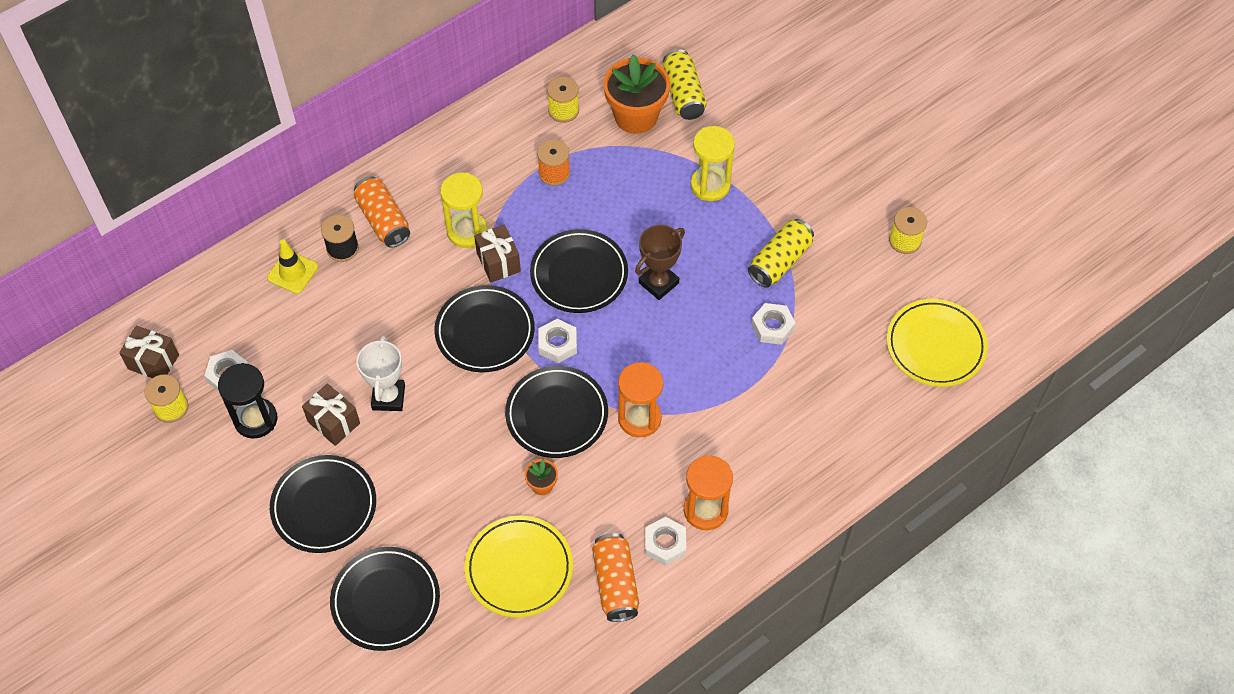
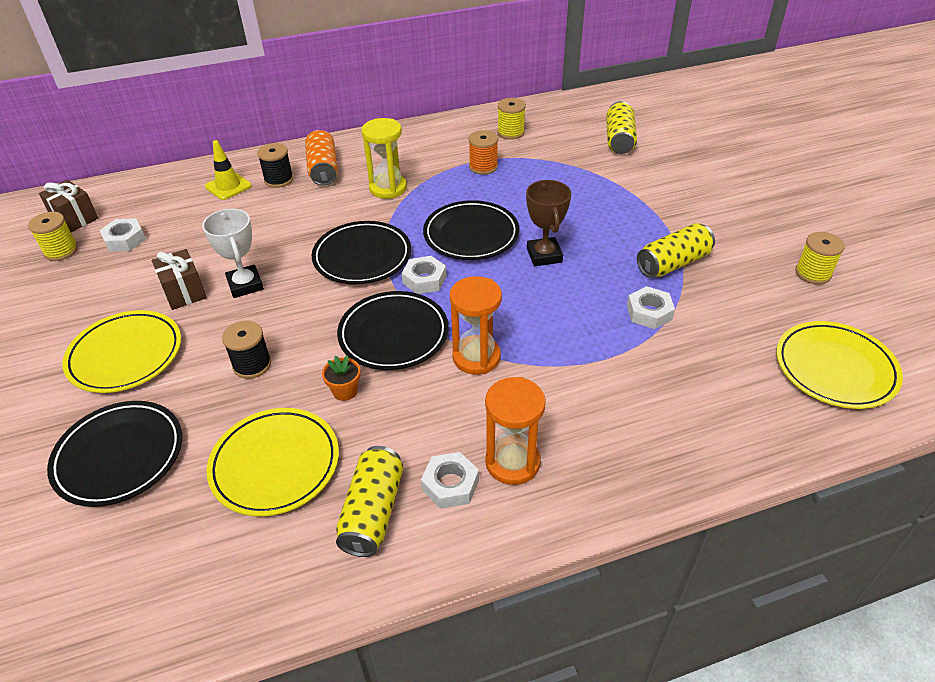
camera: 20 degrees right, 15 degrees down
(256, 419) = (121, 275): black hourglass -> none
(324, 506) = (125, 355): black plate -> yellow plate
(388, 397) = (245, 285): white trophy -> white trophy turned 45 degrees counterclockwise
(446, 482) = (252, 365): none -> black spool
(498, 262) = (403, 213): brown gift -> none
(615, 583) = (373, 511): orange can -> yellow can
(636, 116) = (571, 145): orange flower pot -> none
(658, 283) = (544, 255): brown trophy -> brown trophy turned 75 degrees counterclockwise
(710, 185) = (622, 198): yellow hourglass -> none

